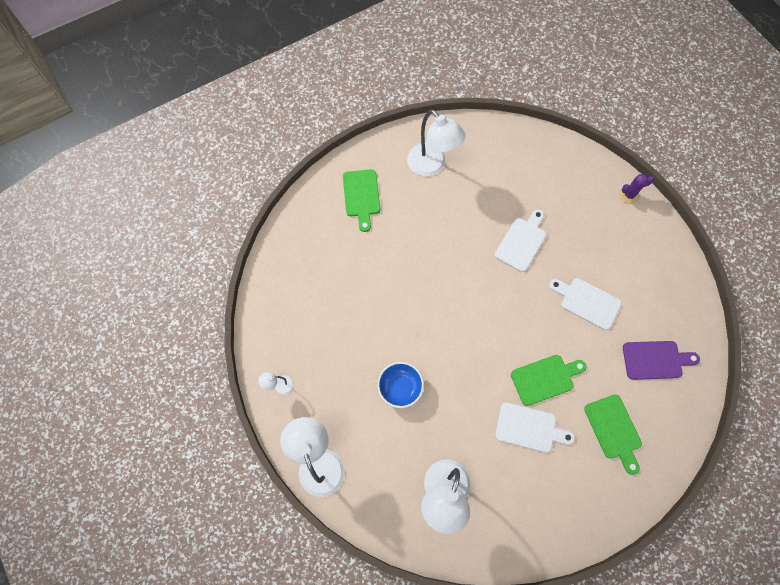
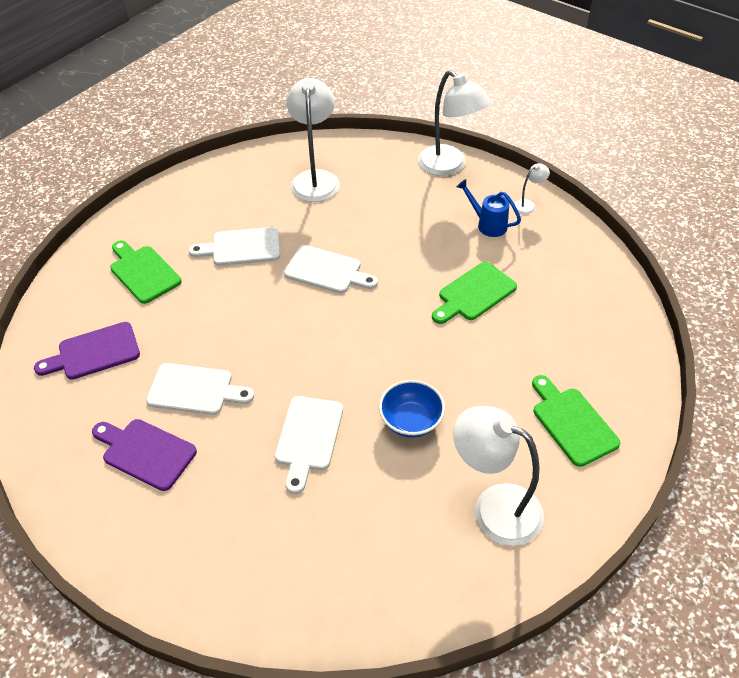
camera: 160 degrees right, 20 degrees down
(324, 376) = (487, 224): none -> blue watering can
(400, 388) = (399, 239): blue bowl -> blue bowl (411, 421)
(468, 375) = (327, 271): none -> white cutting board
(545, 379) = (234, 294): green cutting board -> green cutting board (474, 293)
(624, 267) = (145, 452): none -> purple cutting board
(629, 195) = (146, 574): purple cactus -> none

